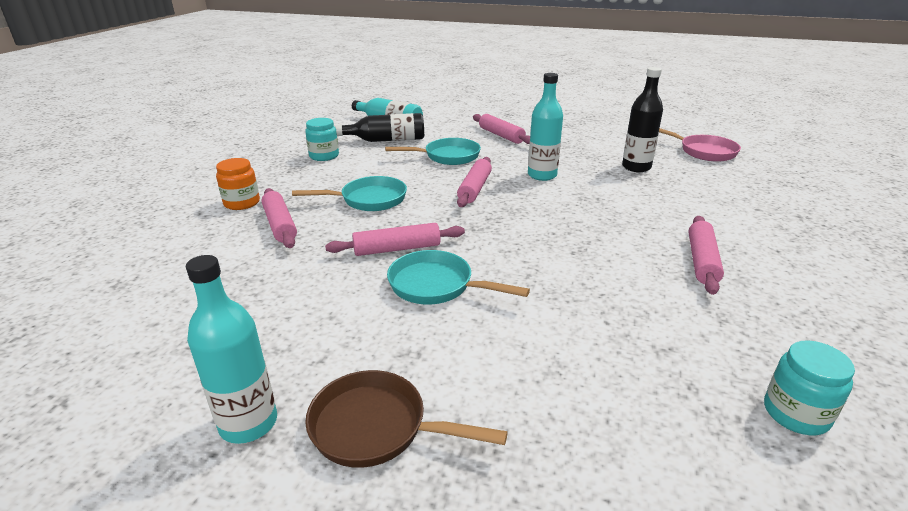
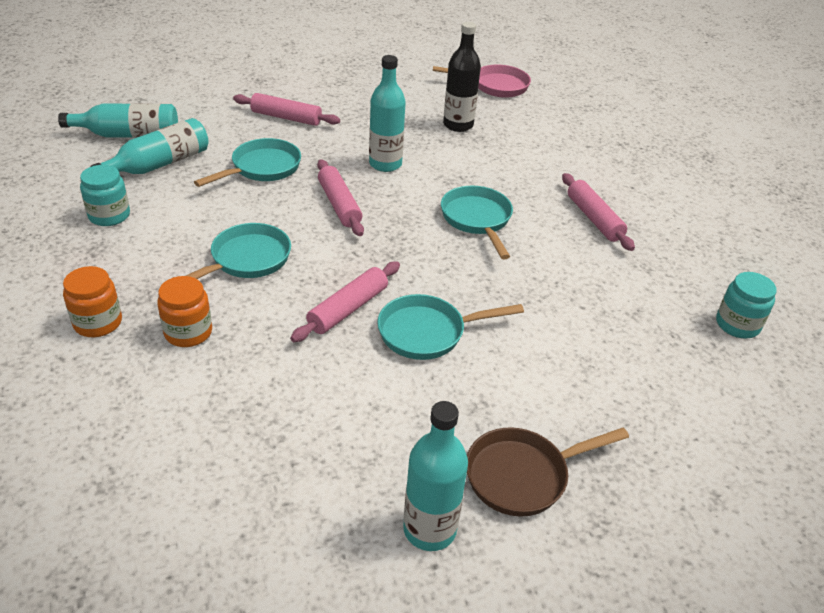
camera: 40 degrees left, 10 degrees up
(280, 225) = (188, 332): pink rolling pin -> orange jar
(387, 140) = (159, 164): black bottle -> turquoise bottle
(577, 228) = (477, 220): none -> turquoise pan

